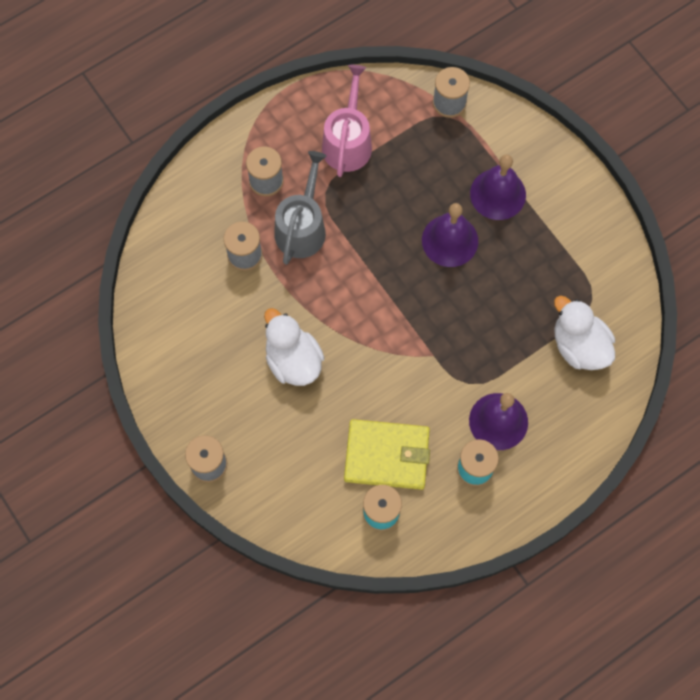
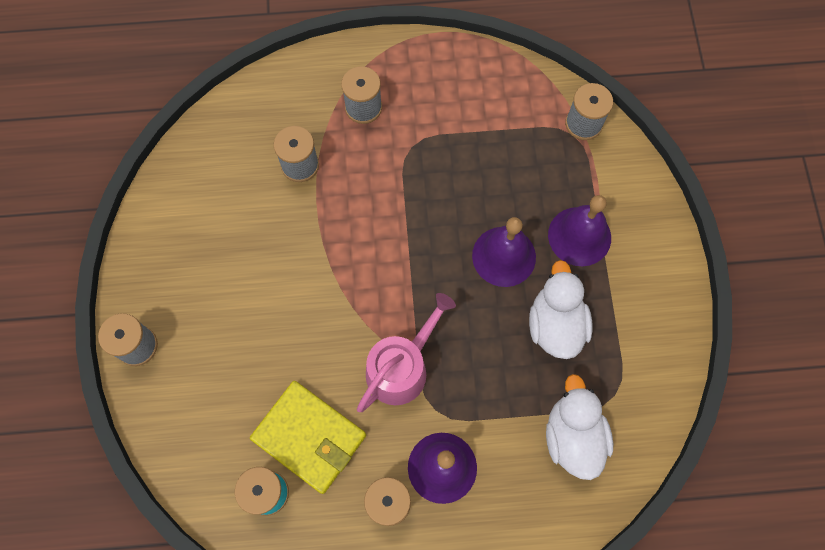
camera: 30 degrees right, 0 degrees up
(293, 360) = (280, 290): white duck -> white duck (555, 324)
(302, 227) = (369, 167): grey watering can -> none
(348, 141) = (463, 110): pink watering can -> pink watering can (402, 367)

